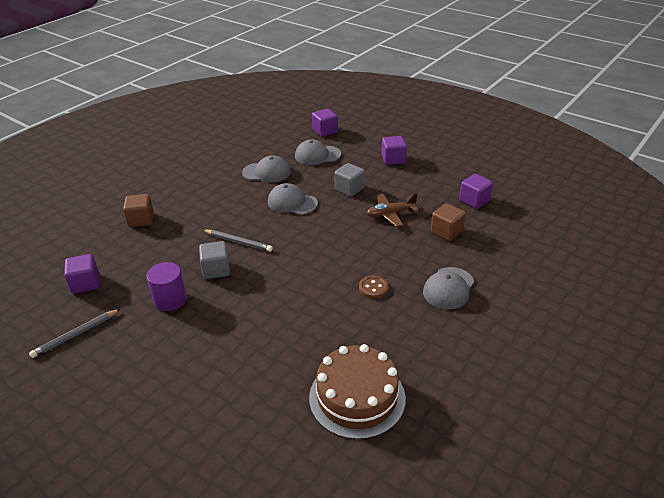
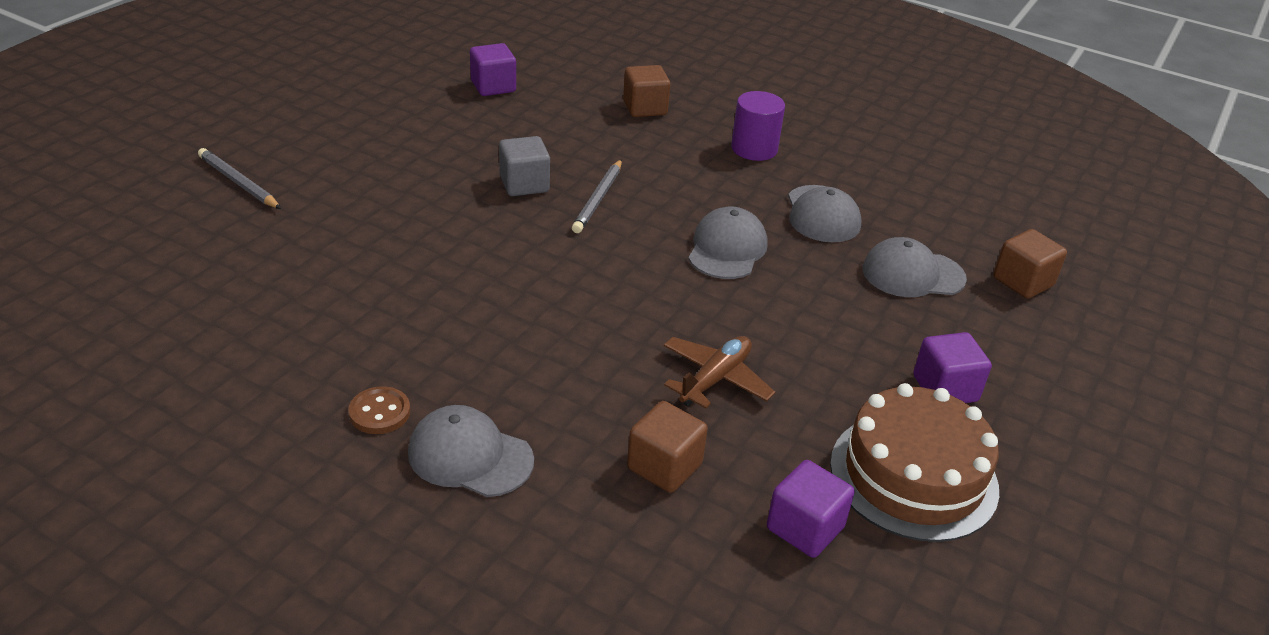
camera: 80 degrees right, 0 degrees up
(75, 335) = (393, 94): grey pencil -> grey pencil (239, 182)
(170, 300) = (455, 152): purple cylinder -> purple cylinder (754, 149)
(317, 155) = (912, 274): grey cap -> grey cap turned 75 degrees counterclockwise
(325, 131) = (1023, 282): purple cube -> brown cube
(349, 189) = (795, 320): grey cube -> none
(357, 397) = (218, 333): brown cake -> brown cake (913, 475)
(373, 288) = (475, 352): brown button -> brown button (379, 412)
(390, 214) = (715, 379): brown plane -> brown plane turned 60 degrees clockwise

